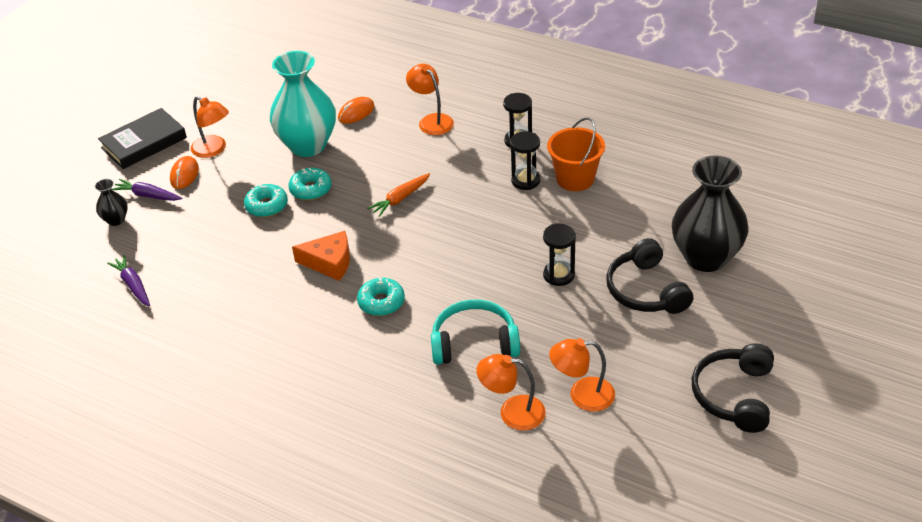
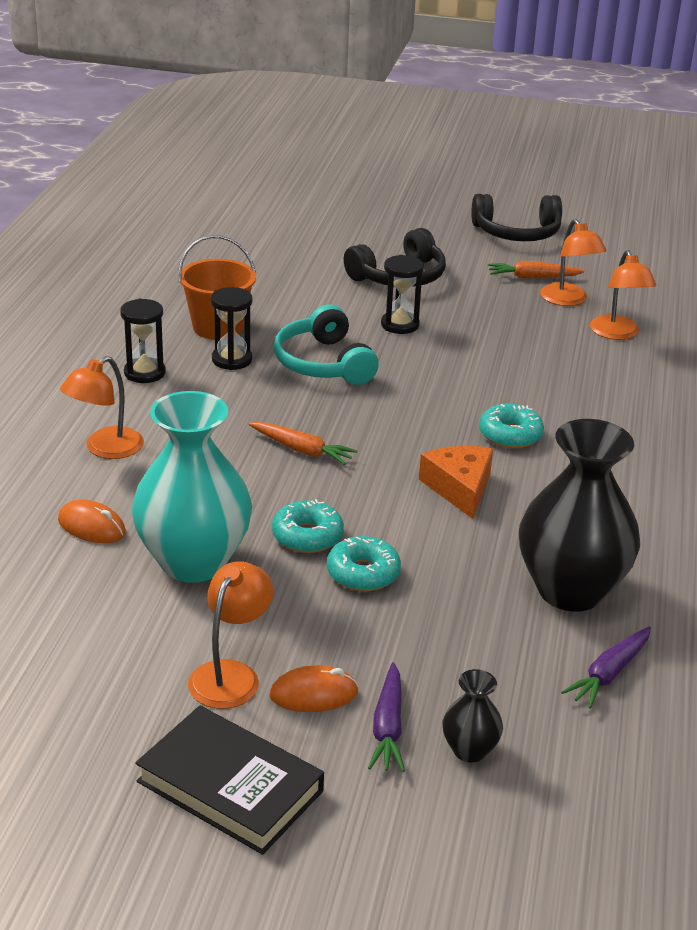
camera: 110 degrees left, 10 degrees down
(474, 343) = (537, 365): turquoise headphones -> turquoise headphones (323, 363)
(632, 381) = (532, 277): none -> orange carrot
(705, 257) = (332, 249): black vase -> black vase (570, 590)

